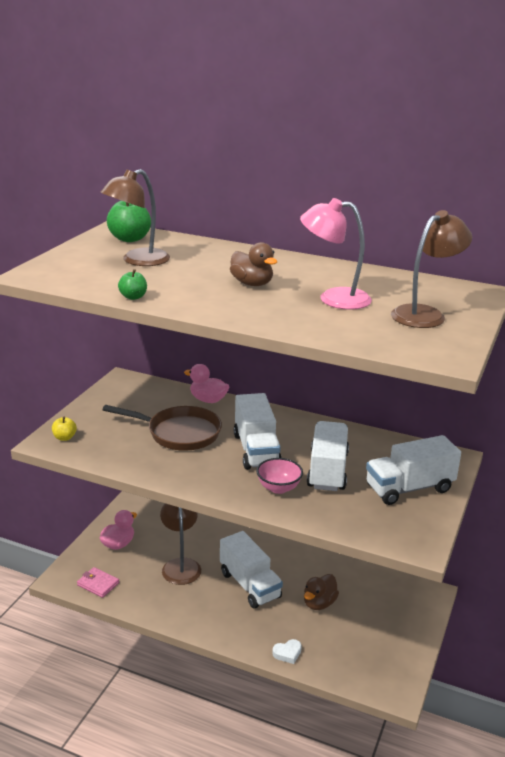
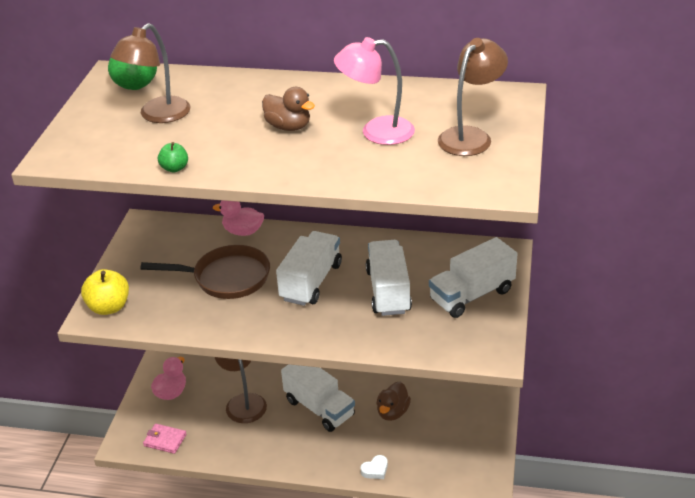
camera: 10 degrees left, 10 degrees up
(64, 438) = (109, 307): yellow apple -> yellow apple, size x1.80
(256, 450) = (311, 282): white truck -> white truck turned 135 degrees counterclockwise
(278, 488) = (346, 321): pink bowl -> none

